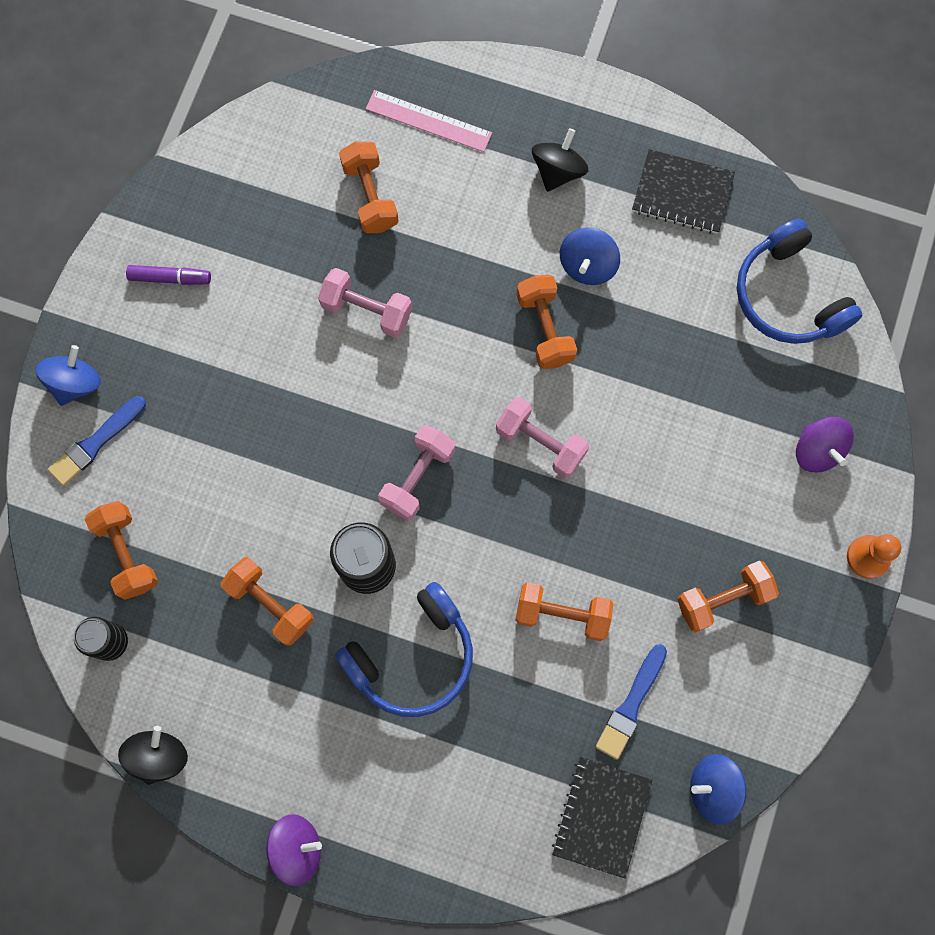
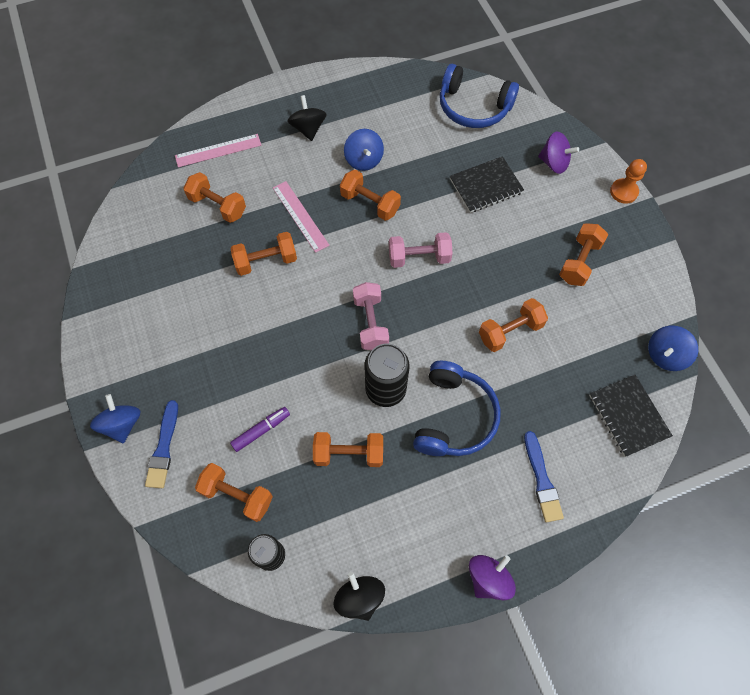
camera: 40 degrees left, 10 degrees down
(170, 278) = (135, 325): purple marker -> purple marker (261, 430)
(367, 310) = (266, 261): pink dumbbell -> orange dumbbell
(451, 282) = (300, 216): none -> pink ruler
(631, 704) = (587, 347): blue brush -> blue brush (542, 479)
(682, 193) = (380, 98): black notebook -> black notebook (486, 186)

